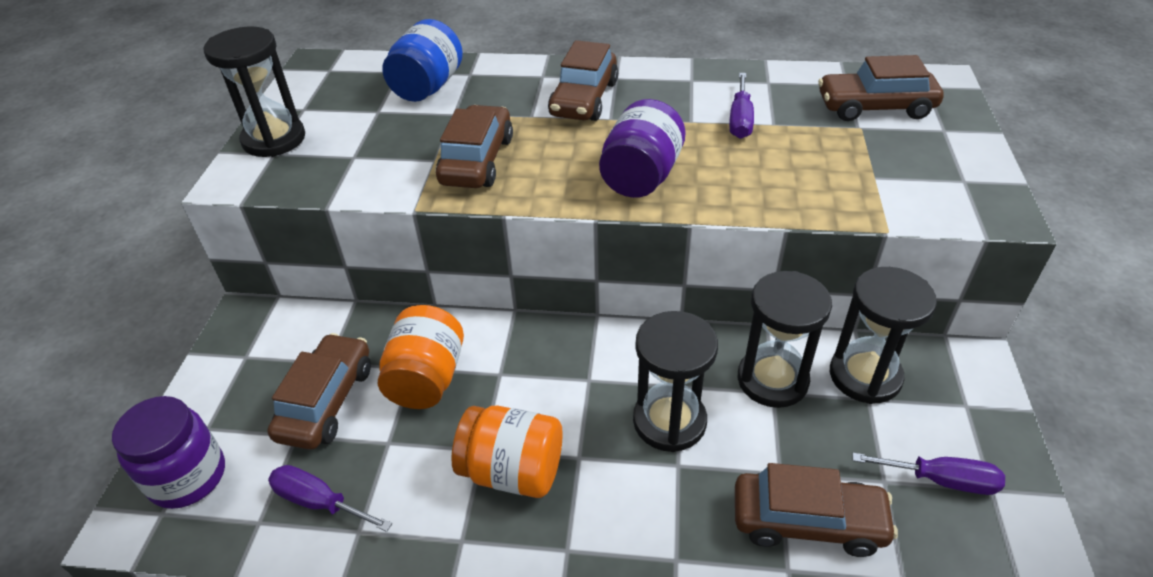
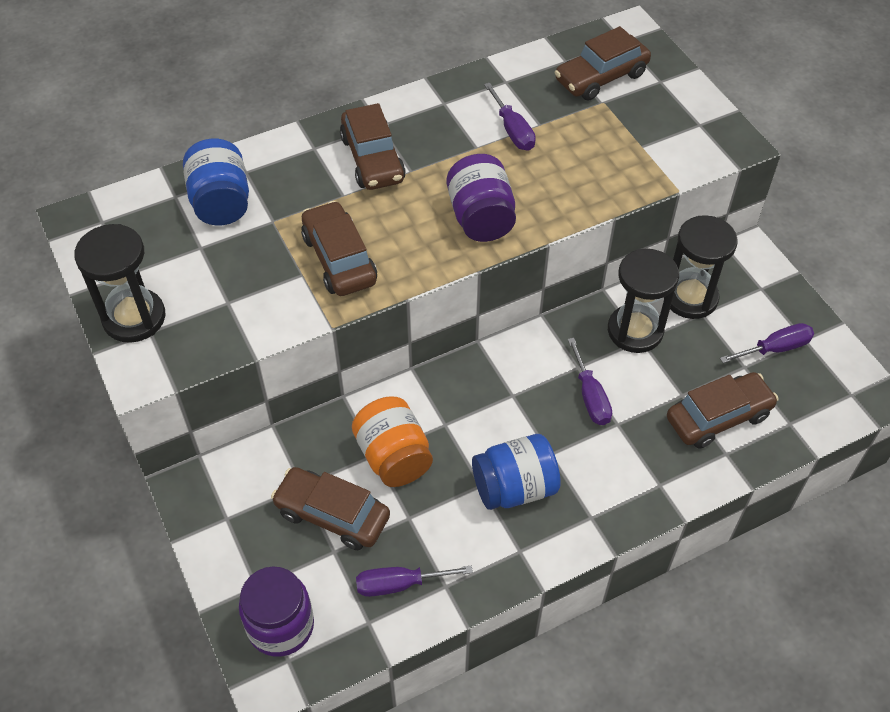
camera: 35 degrees left, 10 degrees up
(326, 401) = (332, 515): brown car -> brown car turned 45 degrees counterclockwise
(512, 471) = (514, 487): orange jar -> blue jar
(669, 421) = (590, 396): black hourglass -> purple screwdriver

